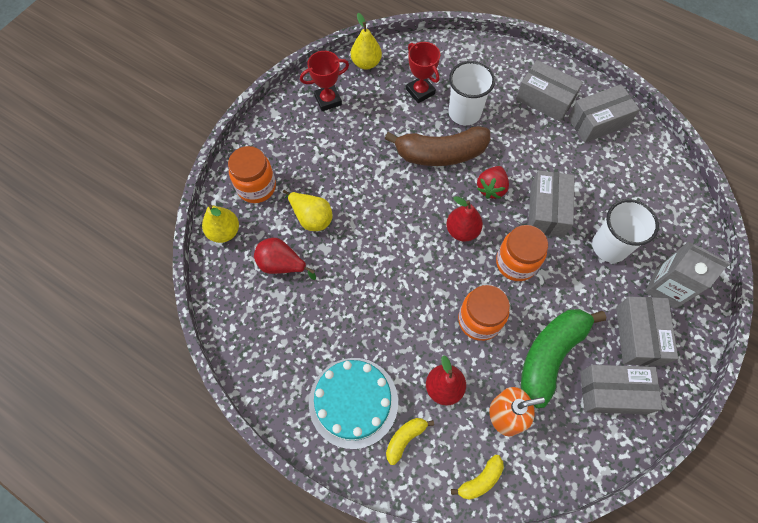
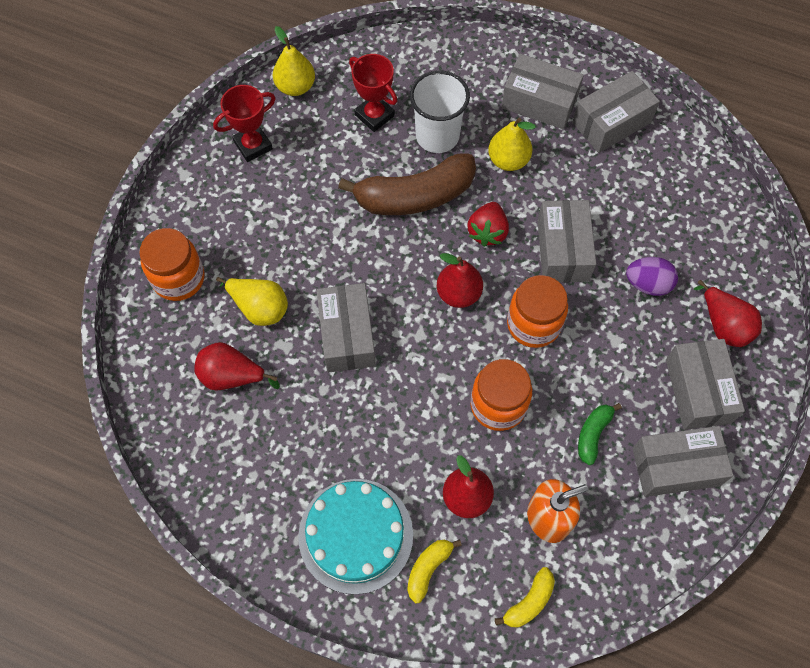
camera: 10 degrees left, 0 degrees up
(224, 232) = (147, 345): yellow pear -> yellow pear (508, 160)
(373, 248) = (347, 335): none -> grey box
(550, 355) = (593, 434): green banana -> green banana, size x0.47
(609, 246) = (648, 284): white cup -> purple egg
(665, 288) = (723, 325): grey carton -> red pear

